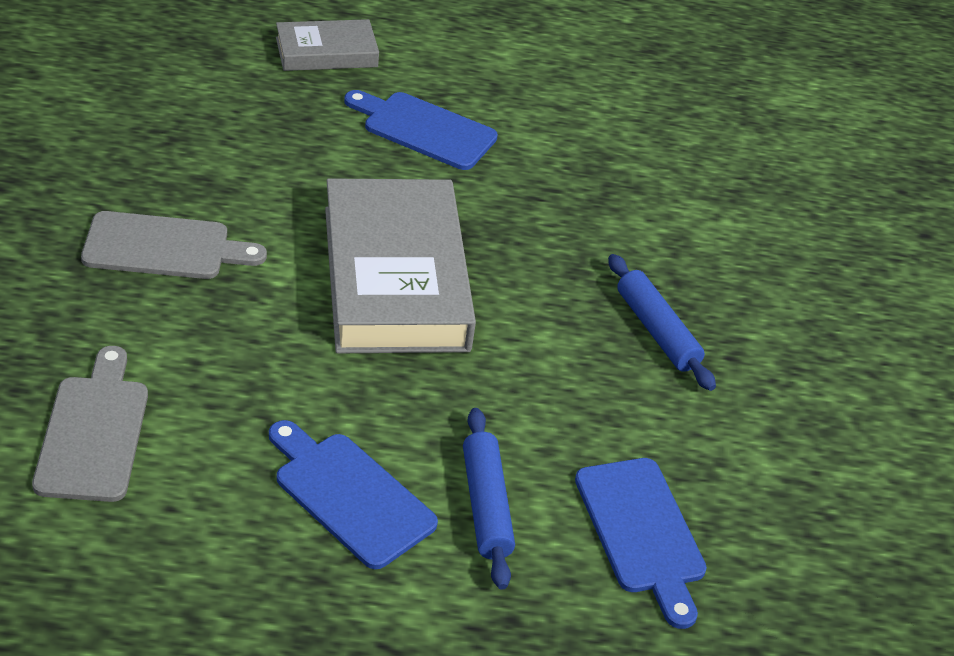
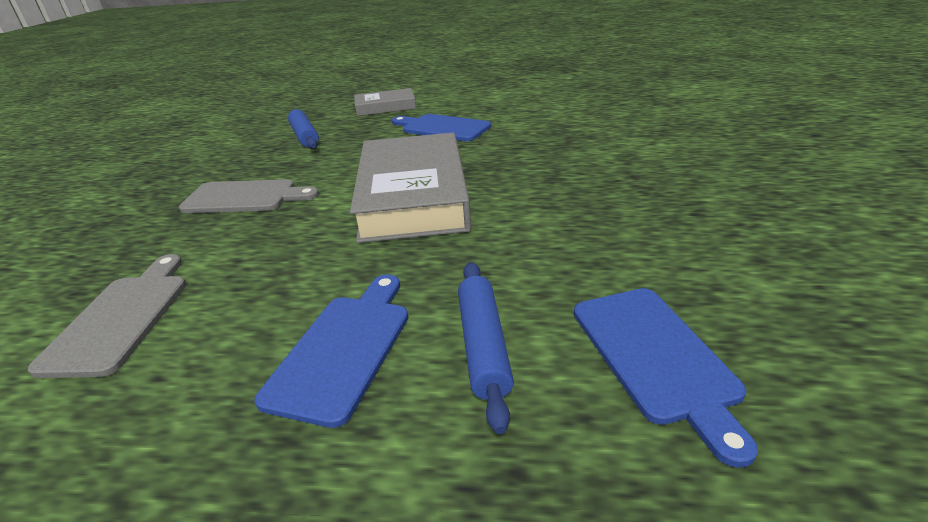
camera: 10 degrees right, 10 degrees down
(350, 495) = (343, 349): blue cutting board -> blue cutting board turned 60 degrees clockwise
(657, 331) = (626, 204): blue rolling pin -> blue rolling pin (305, 136)

